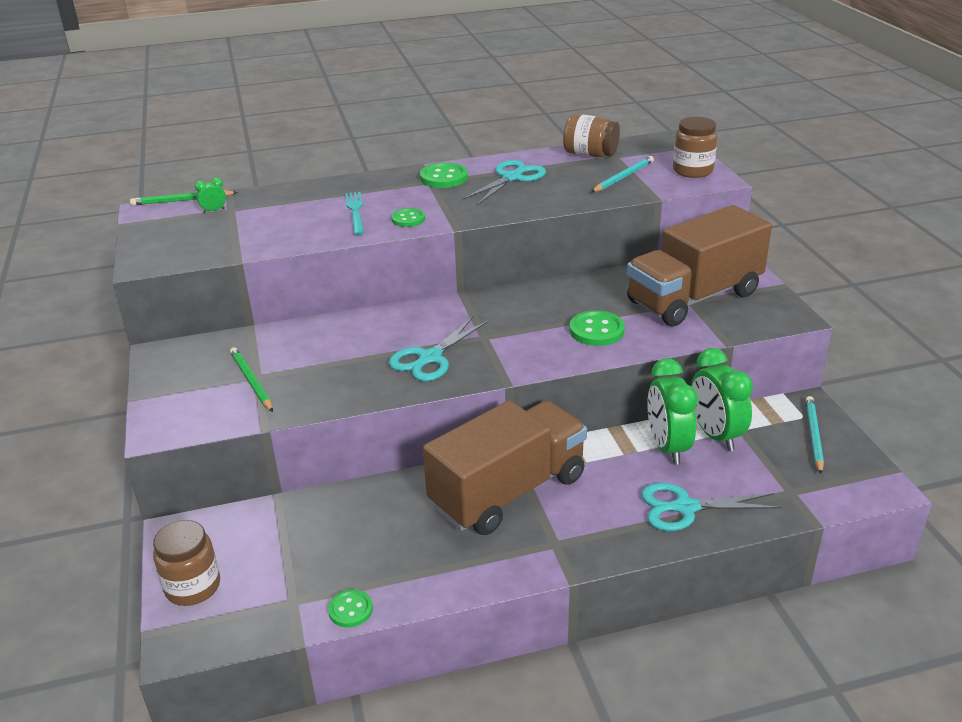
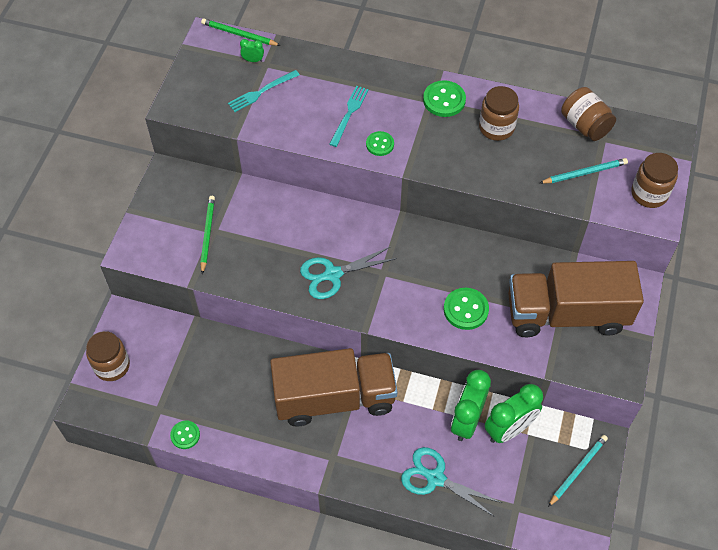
camera: 30 degrees right, 25 degrees up
(243, 226) = (261, 92): none -> turquoise fork
(512, 177) = (496, 127): turquoise scissors -> brown jar
(715, 435) = (509, 429): green clock -> green clock turned 135 degrees counterclockwise

